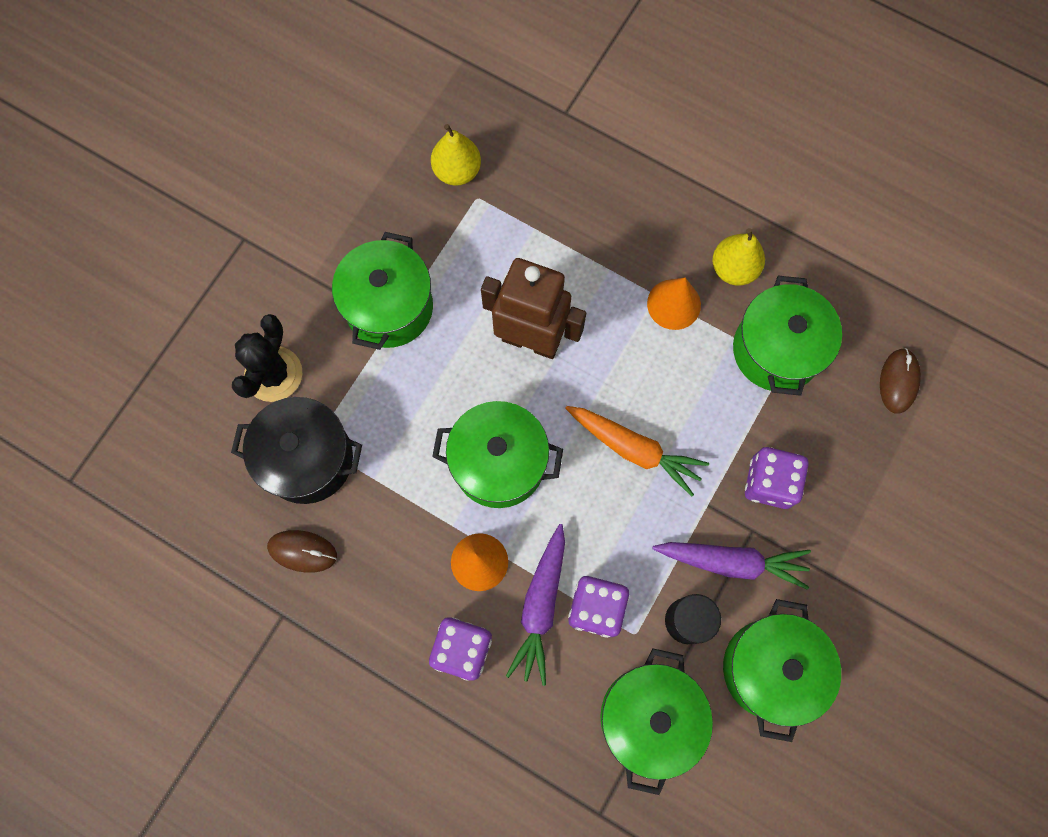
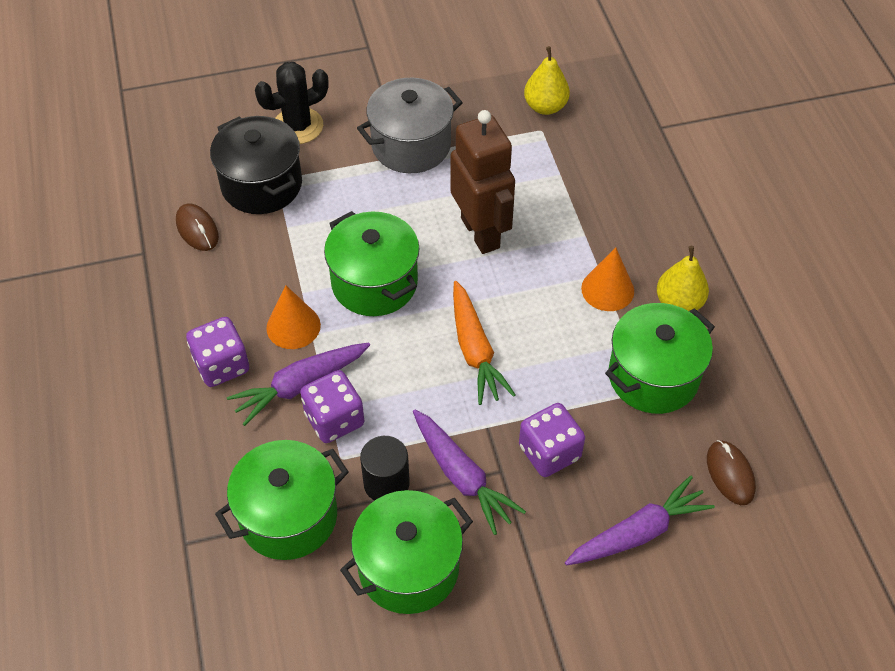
camera: 45 degrees right, 20 degrees down
(389, 307) = (411, 145): green pot -> grey pot
(885, 487) = (637, 532): none -> purple carrot
(898, 381) = (730, 474): brown mouse -> brown mouse turned 75 degrees counterclockwise

